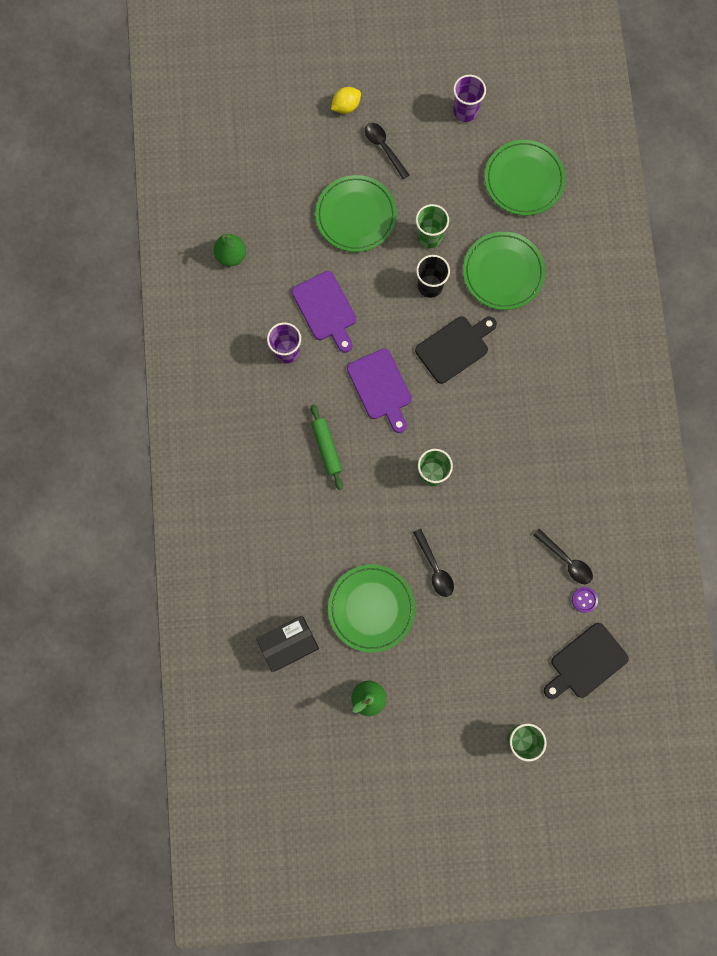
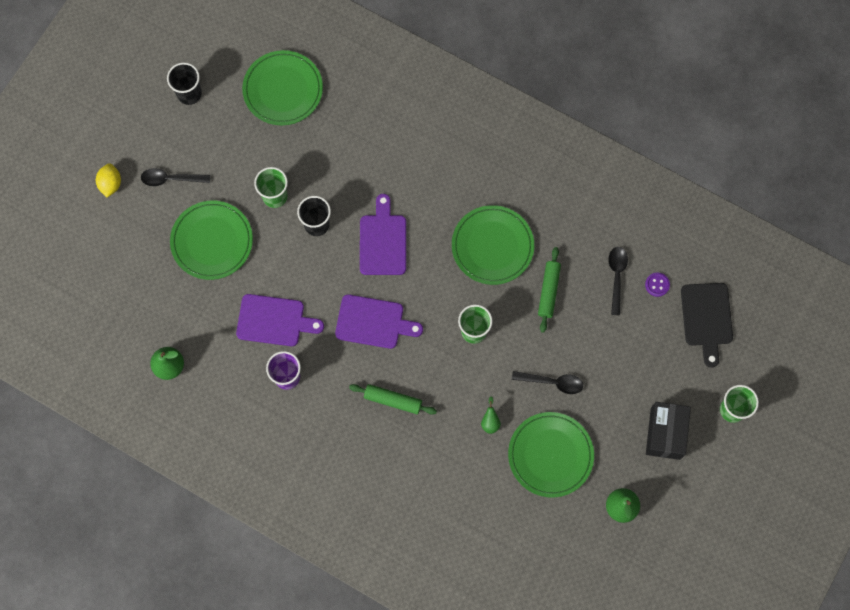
camera: 55 degrees left, 5 degrees down
(289, 644) = (534, 542): black box -> black box (665, 433)
(365, 539) = (490, 421): none -> green pear
(454, 348) = (383, 241): black cutting board -> purple cutting board
(465, 111) = (189, 94): purple cup -> black cup
(503, 272) = (348, 160): green plate -> green plate (492, 246)
(511, 512) = (548, 291): none -> green rolling pin
(566, 560) = (616, 276): black spoon -> black spoon turned 75 degrees counterclockwise

